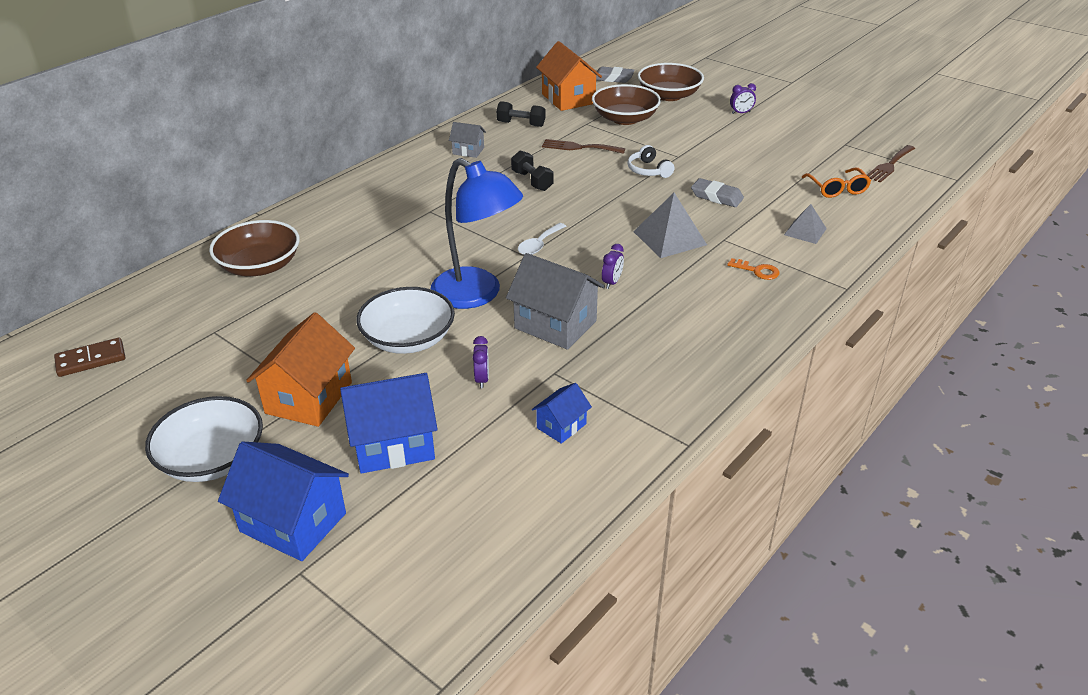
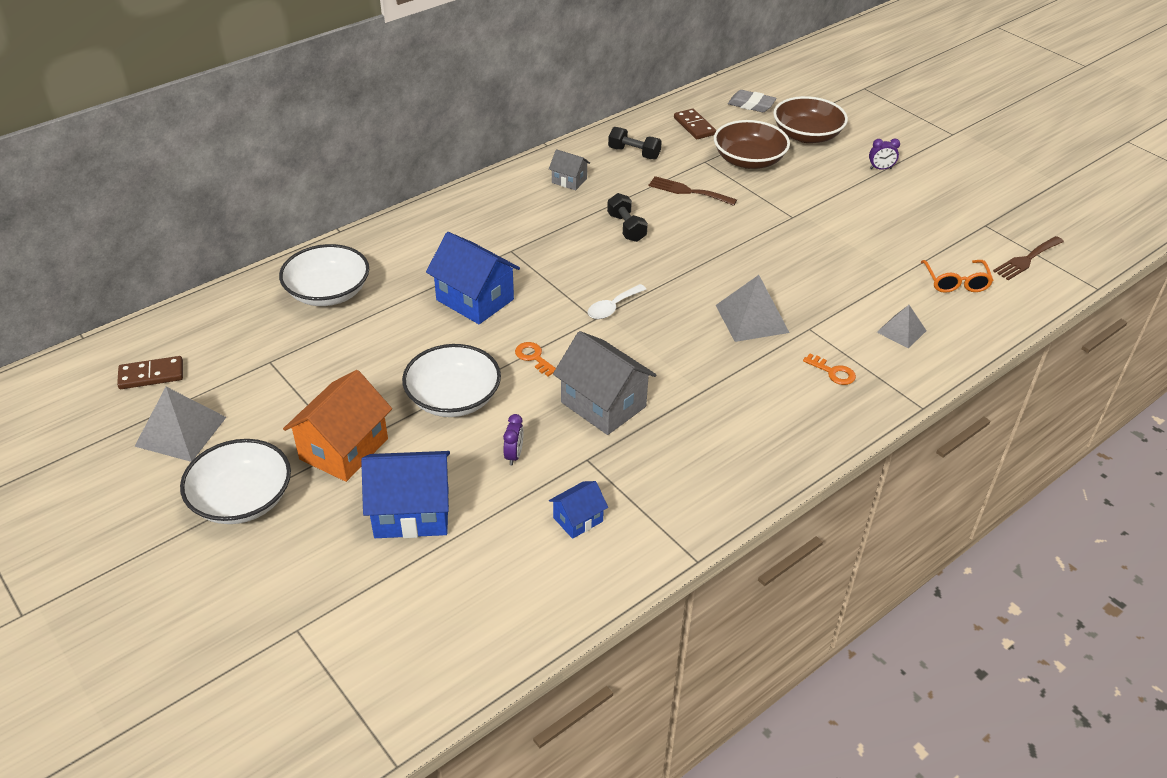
camera: 10 degrees right, 5 degrees up
(133, 406) = (181, 431): none -> grey pyramid
(260, 266) = (328, 292): brown bowl -> white bowl
(293, 522) = (301, 578): blue house -> blue house (475, 300)
(477, 294) = (534, 357): blue lamp -> orange key
(568, 99) = (694, 126): orange house -> brown domino
(612, 282) = (675, 364): purple clock -> none
(648, 170) = (754, 230): white headphones -> none
(716, 196) = (818, 274): grey eraser -> none

